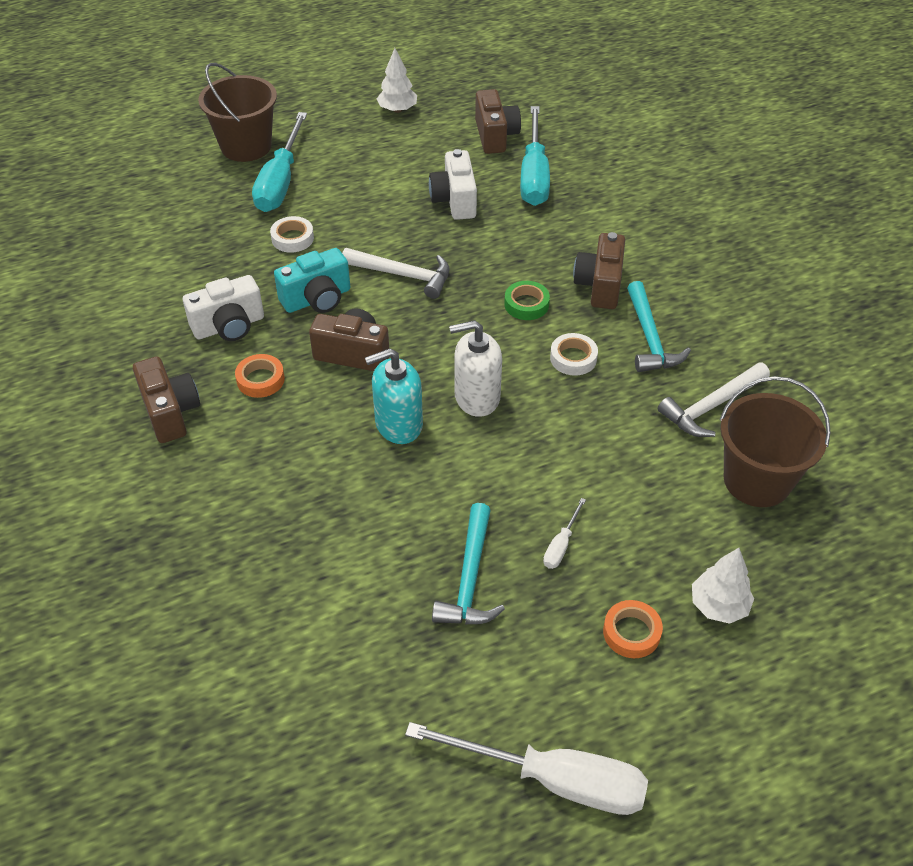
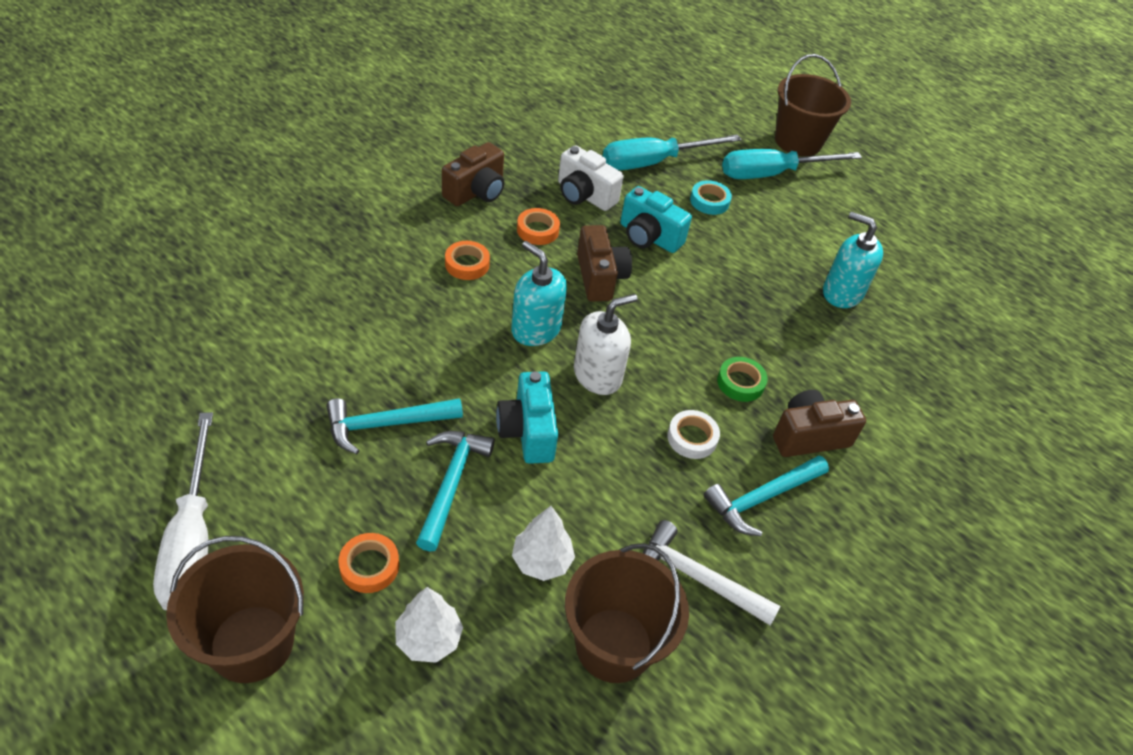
camera: 60 degrees right, 0 degrees up
(279, 452) = (467, 264): none -> orange tape
(292, 238) = (709, 201): white tape -> turquoise tape
(397, 110) = (932, 219): white tree -> white tree (541, 561)
(403, 275) = (716, 283): white hammer -> none
(454, 200) = (842, 293): white camera -> turquoise soap dispenser
(476, 397) = (597, 375): white soap dispenser -> white soap dispenser turned 90 degrees clockwise
(495, 136) = (960, 299): brown camera -> none
(522, 469) = (527, 431): none -> turquoise camera
(534, 175) = (928, 343): turquoise screwdriver -> turquoise screwdriver (653, 162)
(561, 545) = (451, 484): white screwdriver -> turquoise hammer
(687, 746) = (252, 643): none -> brown bucket

